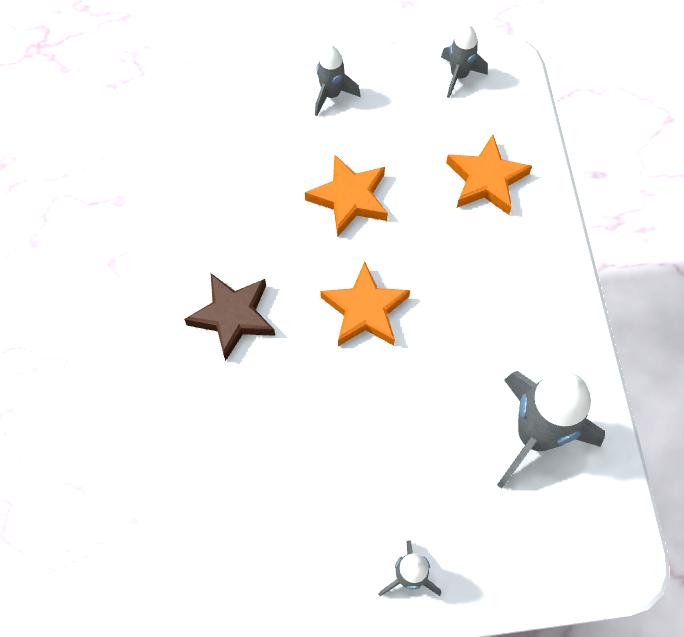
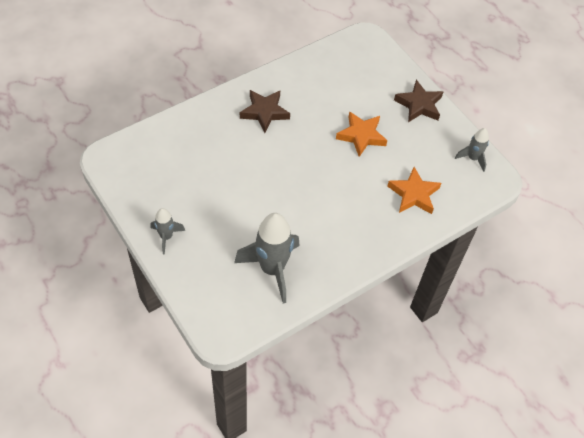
camera: 60 degrees right, 10 degrees down
(331, 95) = (419, 105): grey rocket -> brown star
(365, 310) = (300, 166): orange star -> none

